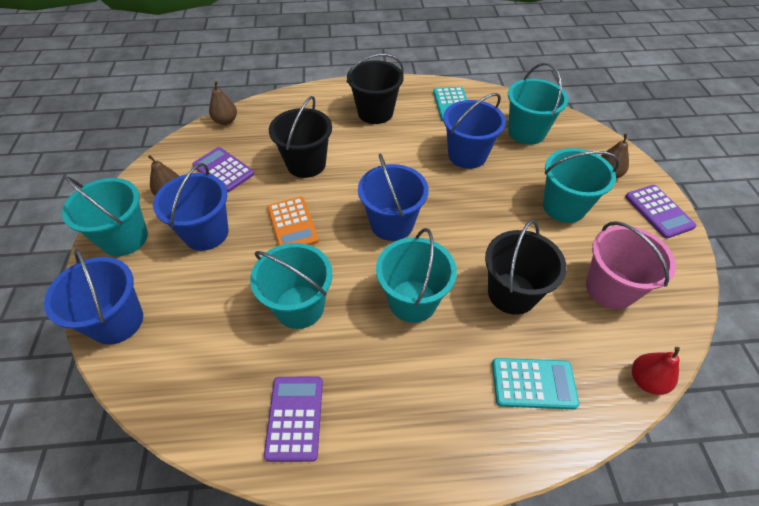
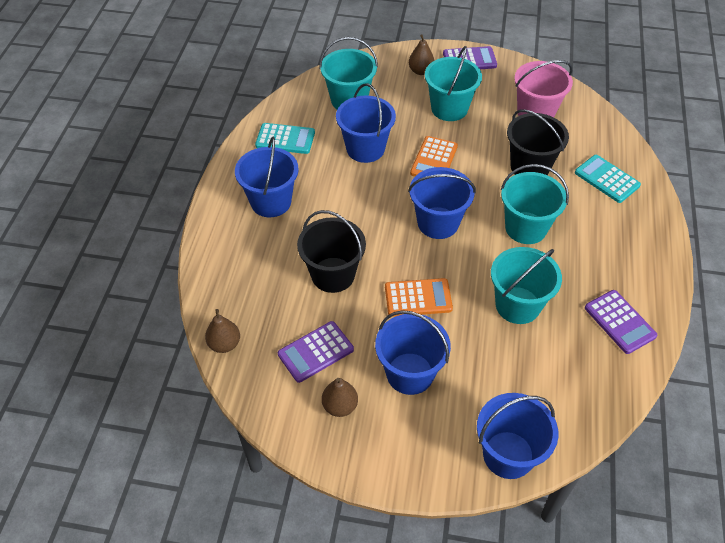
camera: 75 degrees left, 0 degrees up
(124, 238) = (397, 453): turquoise bucket -> none
(295, 417) = (620, 322): purple calculator -> purple calculator turned 135 degrees counterclockwise
(375, 112) = (271, 202): black bucket -> blue bucket
(478, 207) = (434, 160): none -> orange calculator
(533, 383) = (607, 179): turquoise calculator -> turquoise calculator turned 60 degrees counterclockwise
(646, 380) = (611, 124): red pear -> none

